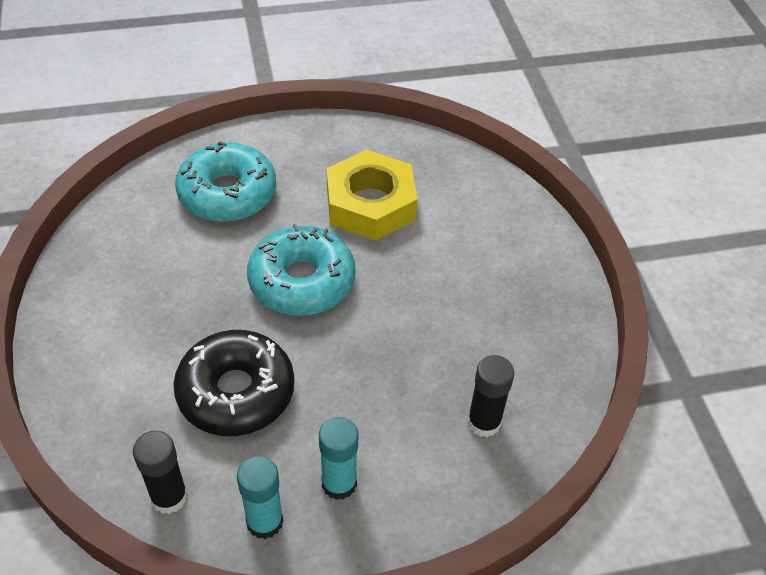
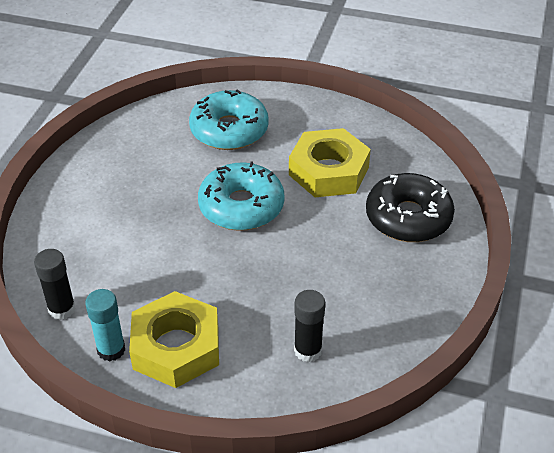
camera: 30 degrees right, 5 degrees down
(236, 392) = (147, 262): black donut -> black donut (408, 217)
(339, 483) = (176, 347): turquoise glue stick -> yellow nut

